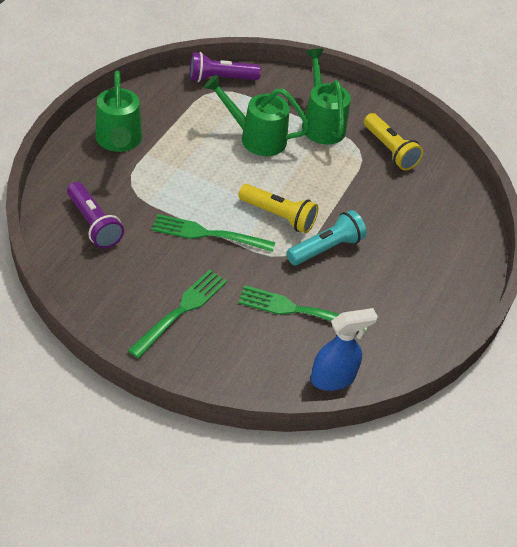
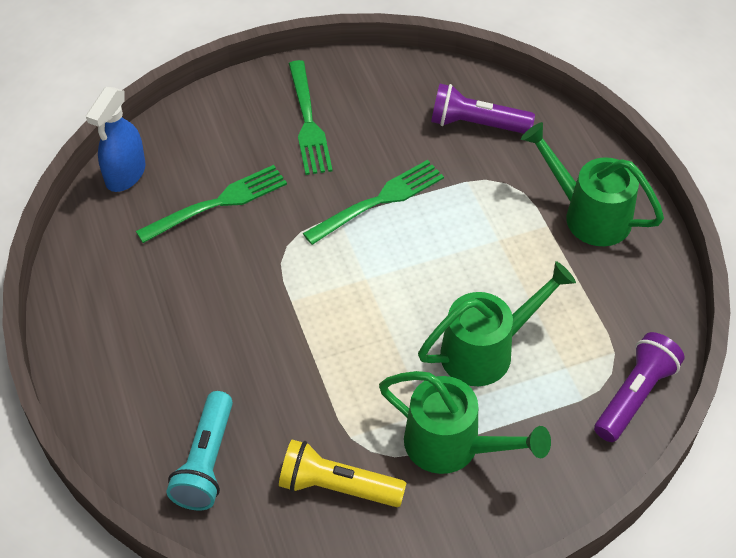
camera: 140 degrees right, 5 degrees up
(278, 216) = (345, 278): yellow flashlight -> none
(326, 248) = (261, 285): turquoise flashlight -> turquoise flashlight (205, 462)

